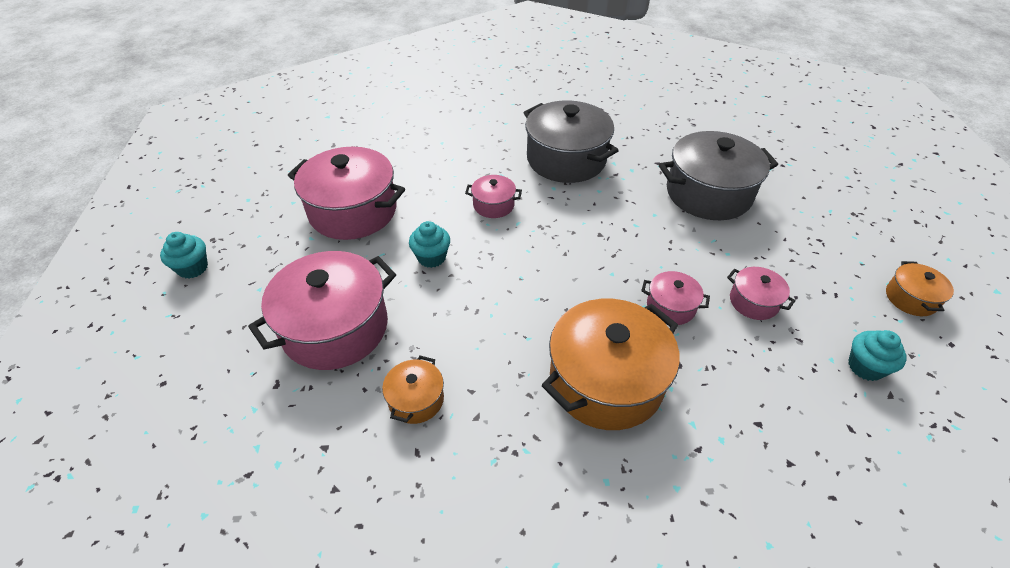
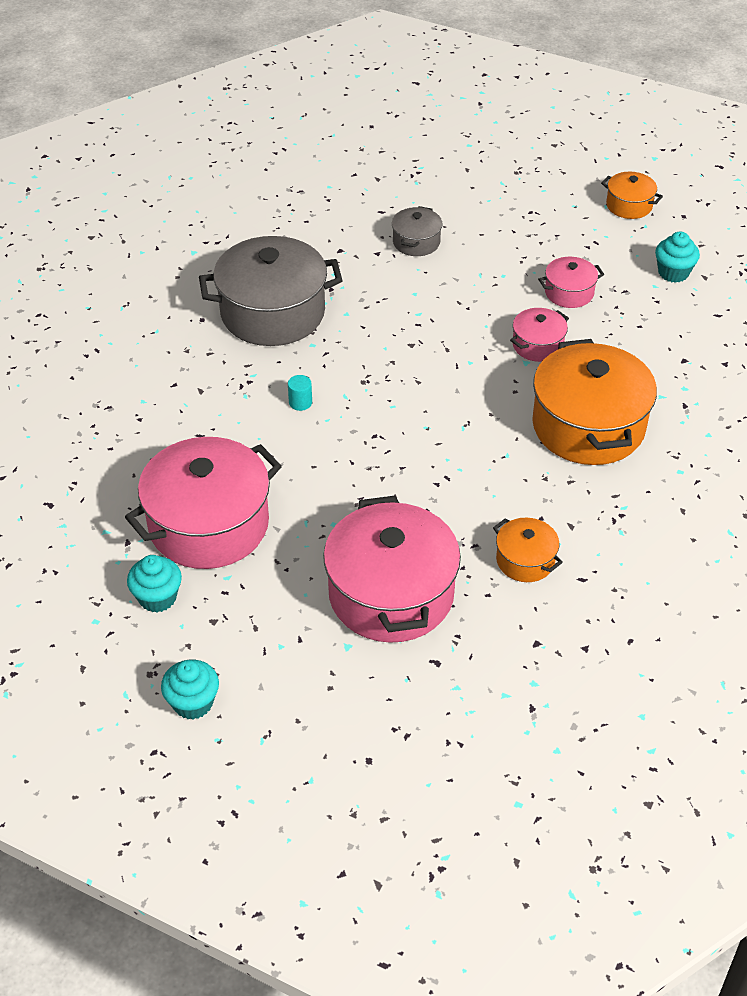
camera: 60 degrees left, 0 degrees up
(431, 257) = (344, 483): turquoise cupcake -> turquoise cupcake (157, 598)
(493, 205) = (300, 402): pink pot -> turquoise cylinder
(708, 193) = (416, 242): grey pot -> grey pot, size x0.48

